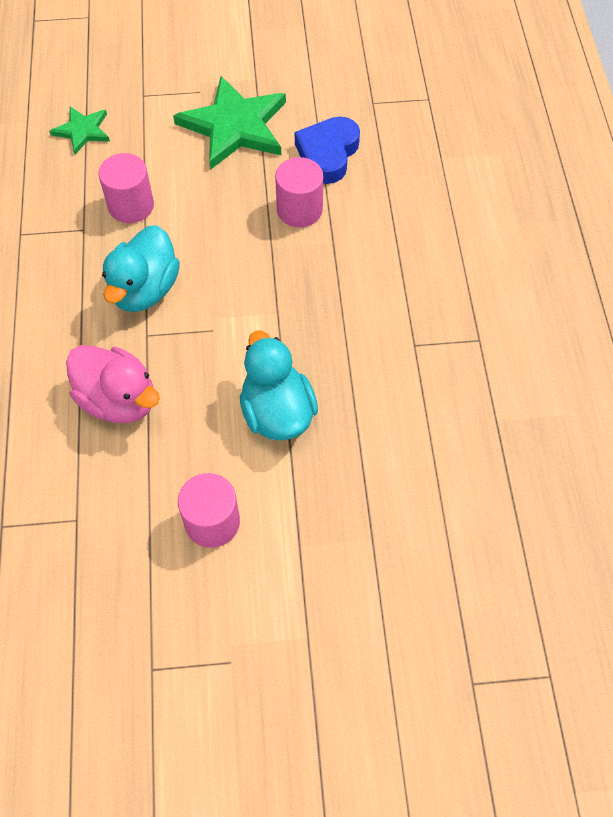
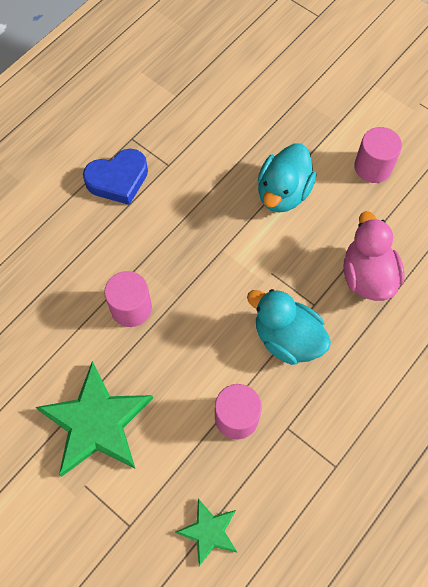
camera: 135 degrees left, 5 degrees up
(144, 289) = (287, 338): turquoise duck -> turquoise duck turned 120 degrees counterclockwise
(328, 154) = (63, 335): blue heart -> blue heart (118, 180)

